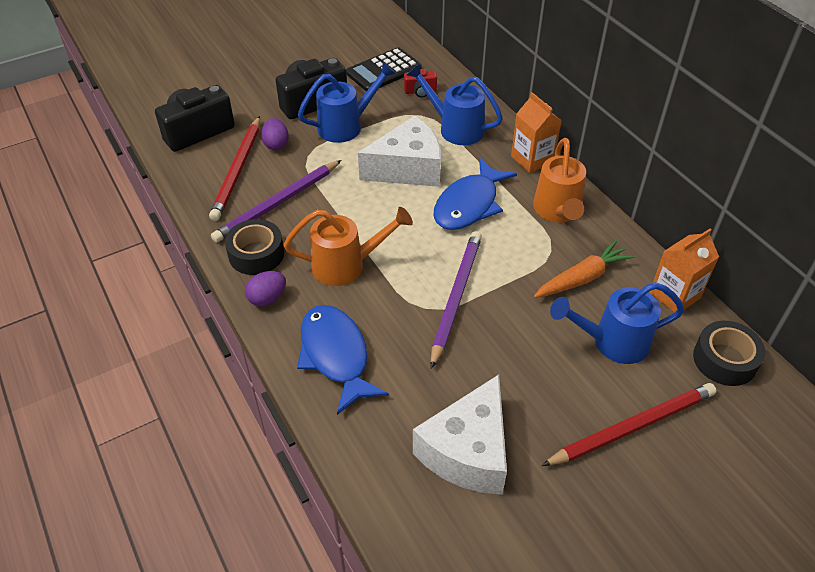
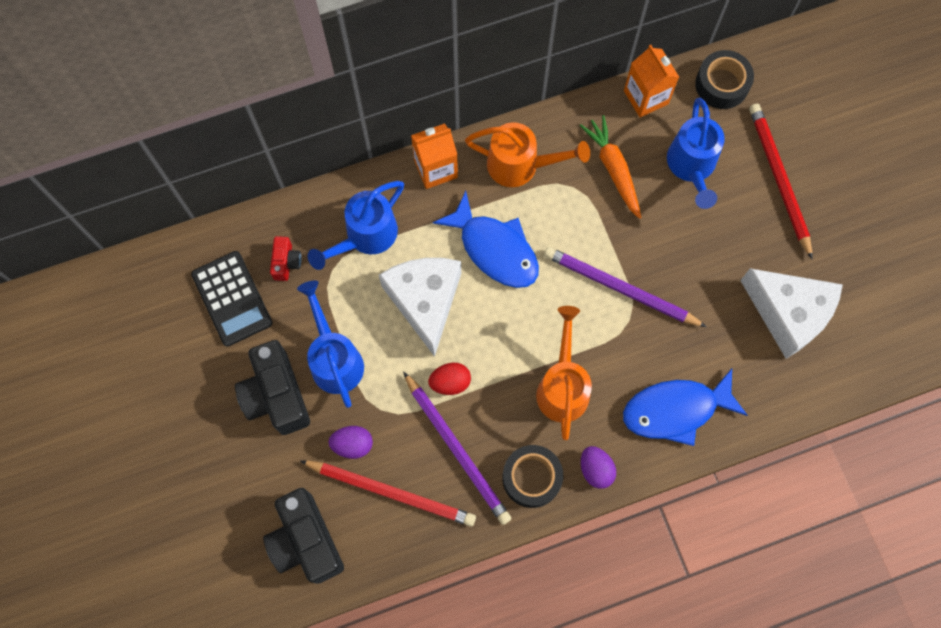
camera: 80 degrees left, 25 degrees up
(338, 192) = (450, 382): none -> red egg

